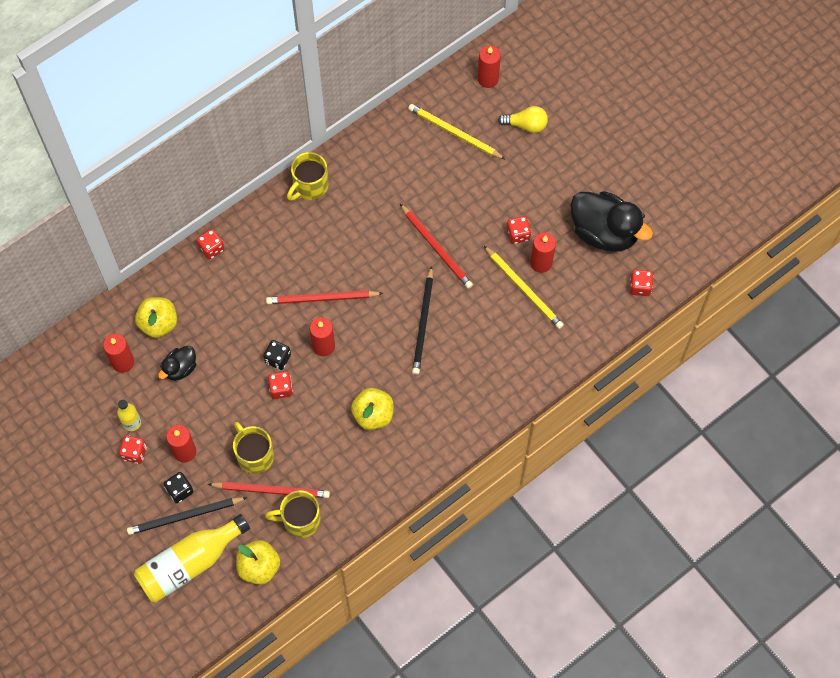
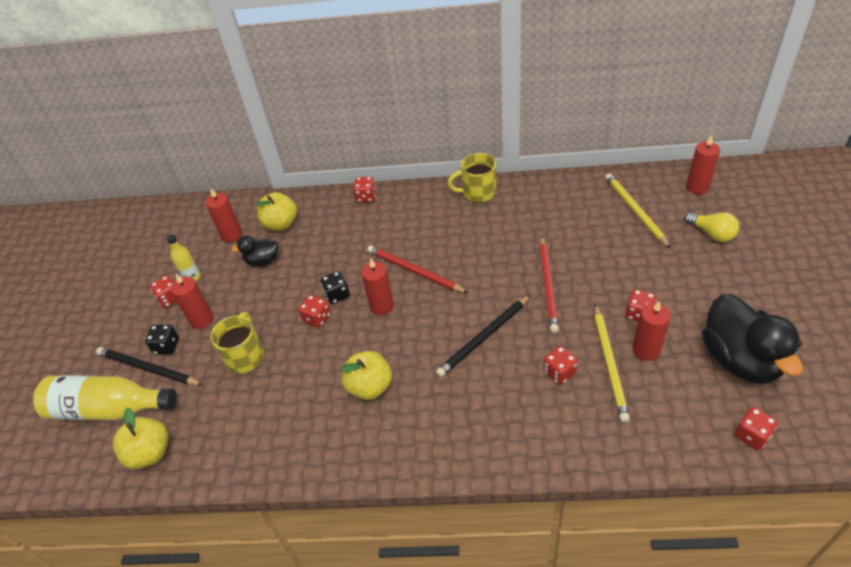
camera: 45 degrees right, 20 degrees down
(272, 490) = (228, 394): red pencil -> none
(300, 520) = (222, 436): yellow mug -> none
(495, 317) = (559, 372): none -> red dice

